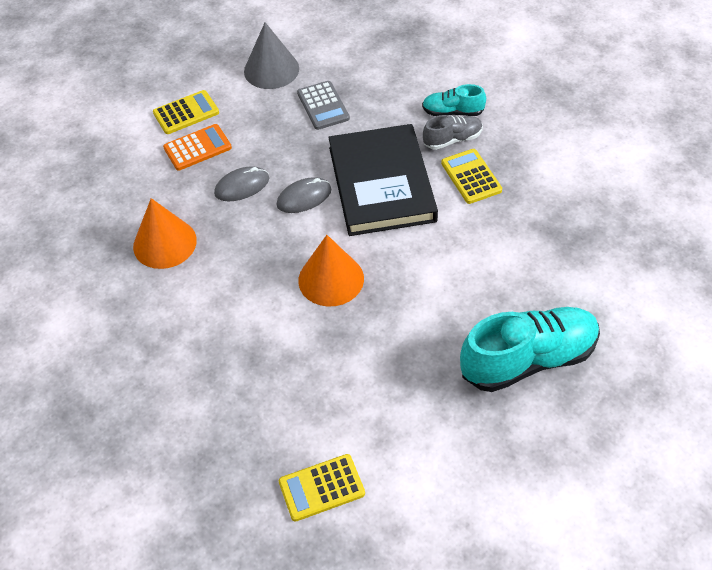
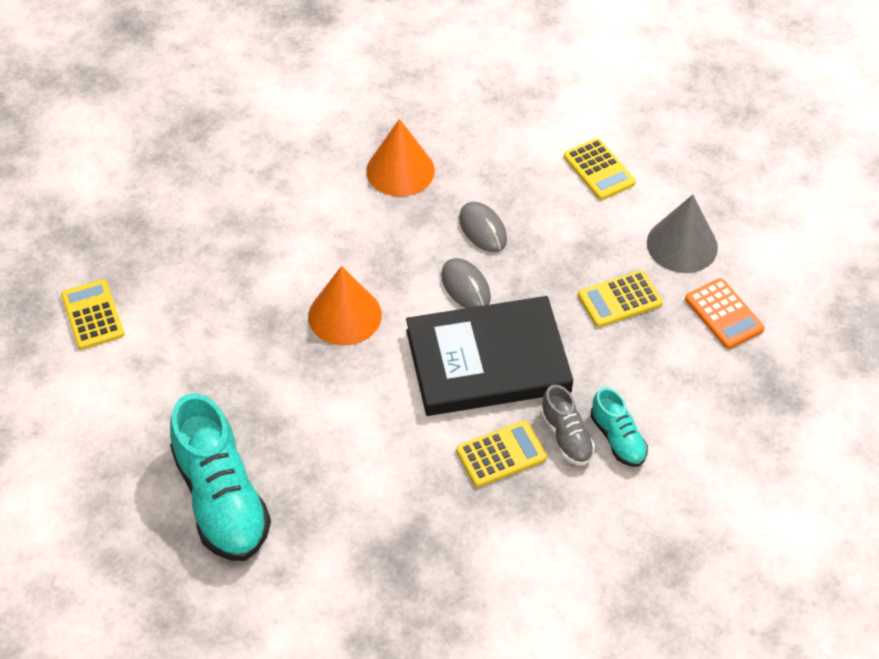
camera: 85 degrees right, 0 degrees up
(197, 148) = (542, 185): orange calculator -> orange calculator (723, 314)
(323, 106) = (619, 299): grey calculator -> yellow calculator
(453, 112) = (617, 438): turquoise shoe -> turquoise shoe turned 150 degrees clockwise

